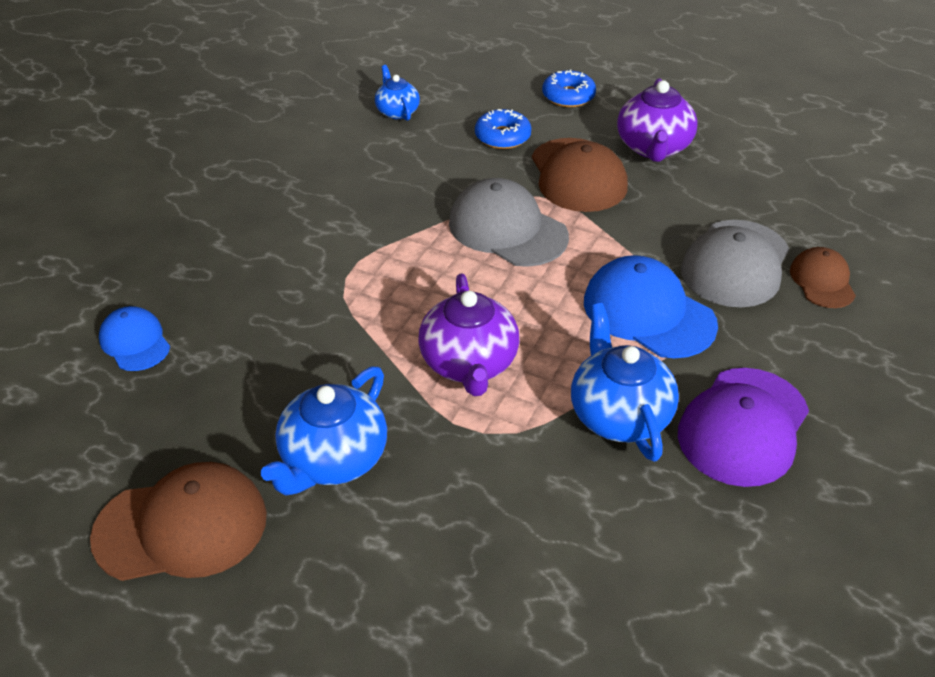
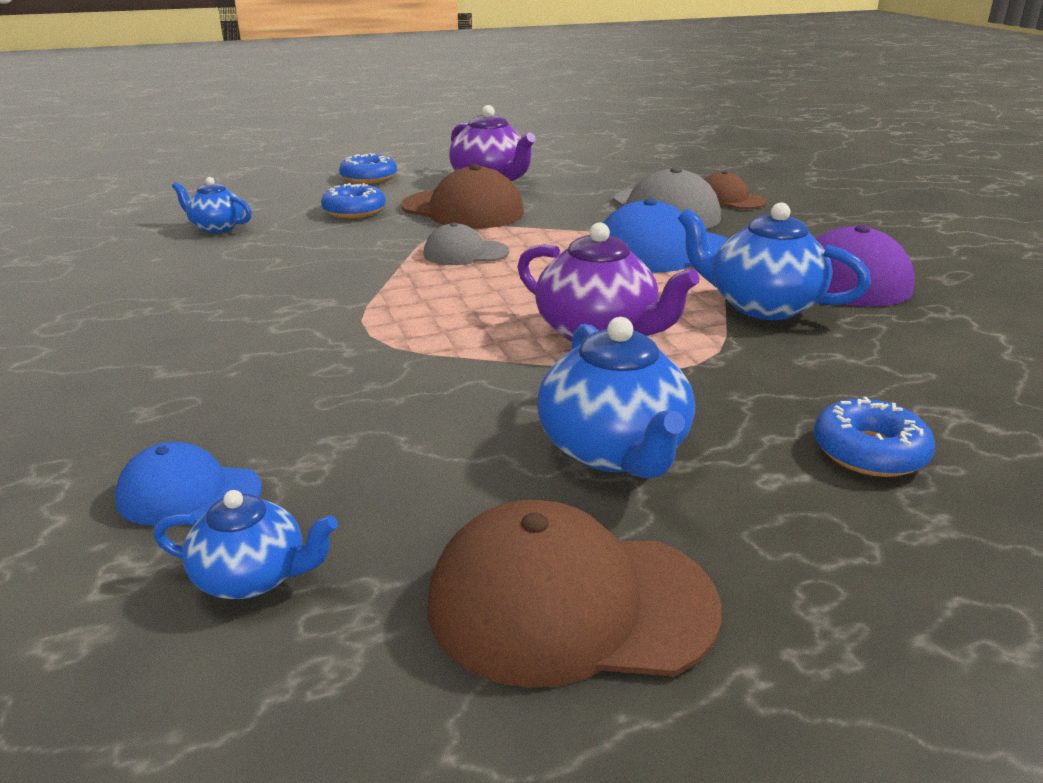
camera: 45 degrees left, 15 degrees down
(101, 410) = (252, 577): none -> blue teapot
(181, 526) = (570, 604): brown cap -> brown cap turned 120 degrees counterclockwise
(458, 571) = (869, 452): none -> blue donut
(507, 229) = (465, 253): grey cap -> grey cap, size x0.58

